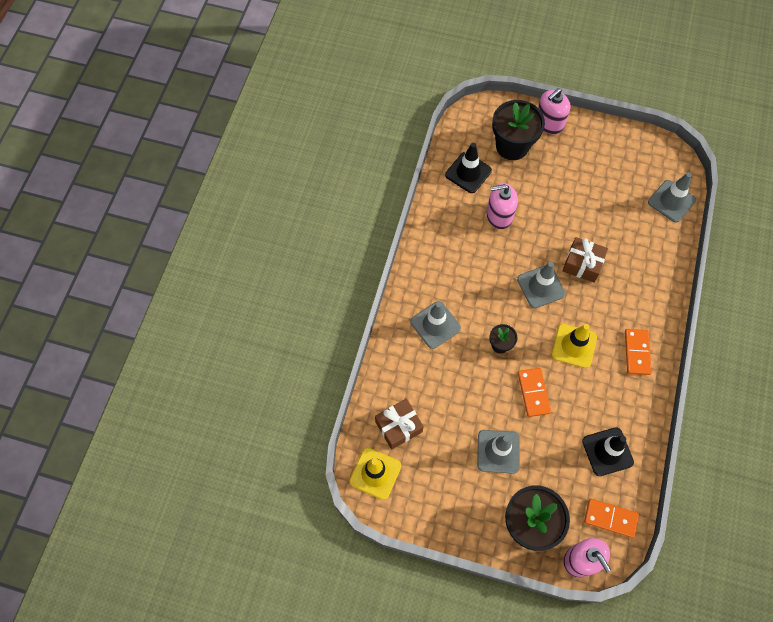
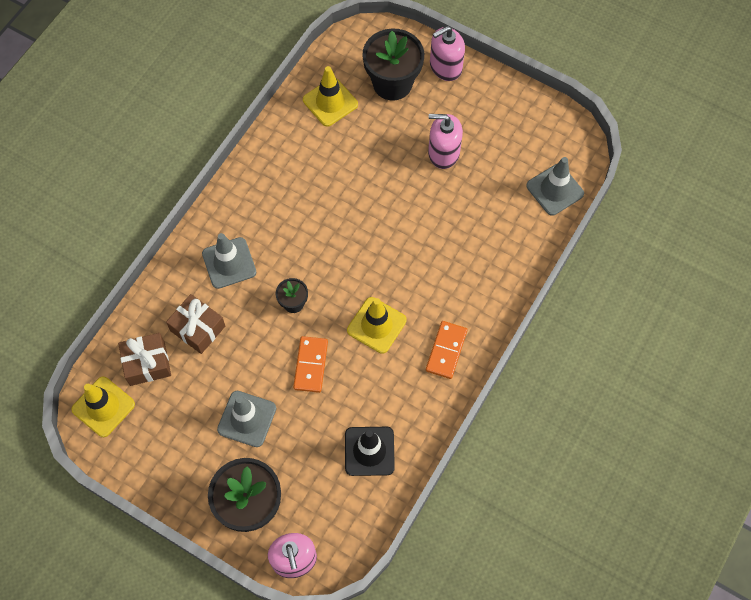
camera: 15 degrees right, 0 degrees up
(468, 173) = (330, 102): black traffic cone -> yellow traffic cone
(499, 215) = (347, 159): pink soap dispenser -> pink soap dispenser (443, 152)
(541, 286) = (364, 250): grey traffic cone -> none
(582, 264) = (422, 236): brown gift -> brown gift (198, 328)
(610, 518) = (344, 524): orange domino -> none

